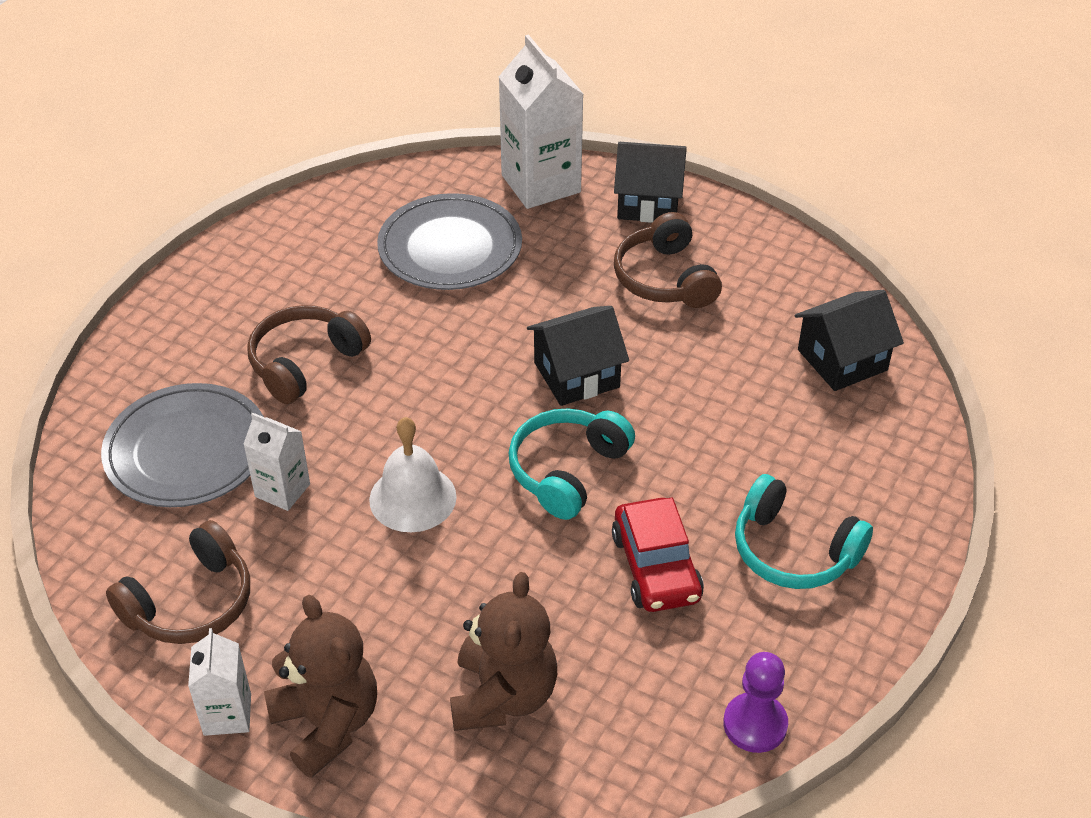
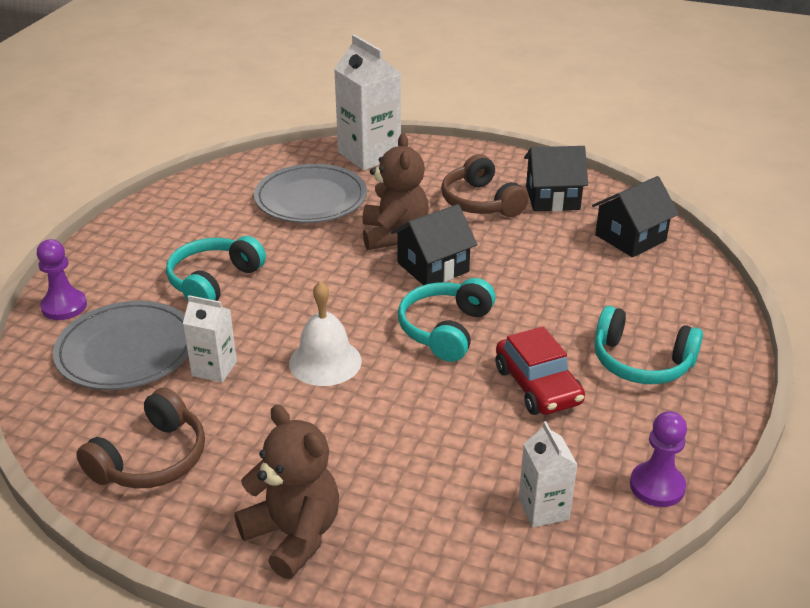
camera: 10 degrees left, 10 degrees down
(125, 378) = (64, 306): none -> purple pawn
(227, 714) = (202, 540): white carton -> white carton (543, 509)
(305, 363) = (214, 281): brown headphones -> turquoise headphones
(503, 696) = (441, 493): brown teddy bear -> brown teddy bear (394, 235)
(648, 202) = (453, 159): black house -> black house (552, 198)

